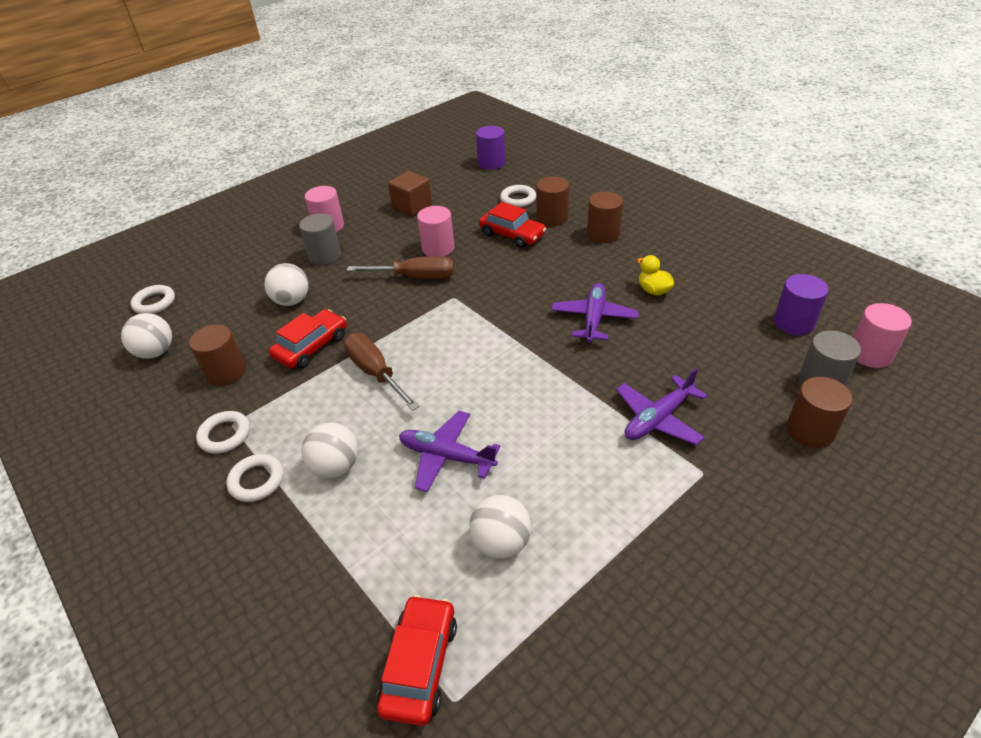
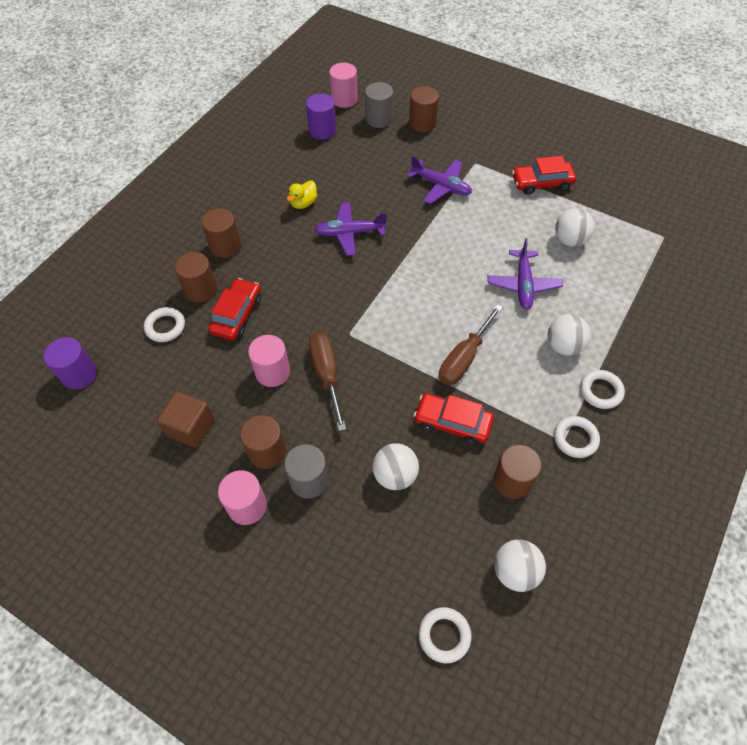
camera: 110 degrees left, 15 degrees up
(365, 239) = (267, 451): none -> brown cylinder
(420, 665) = (656, 255): red car -> red car (541, 183)

